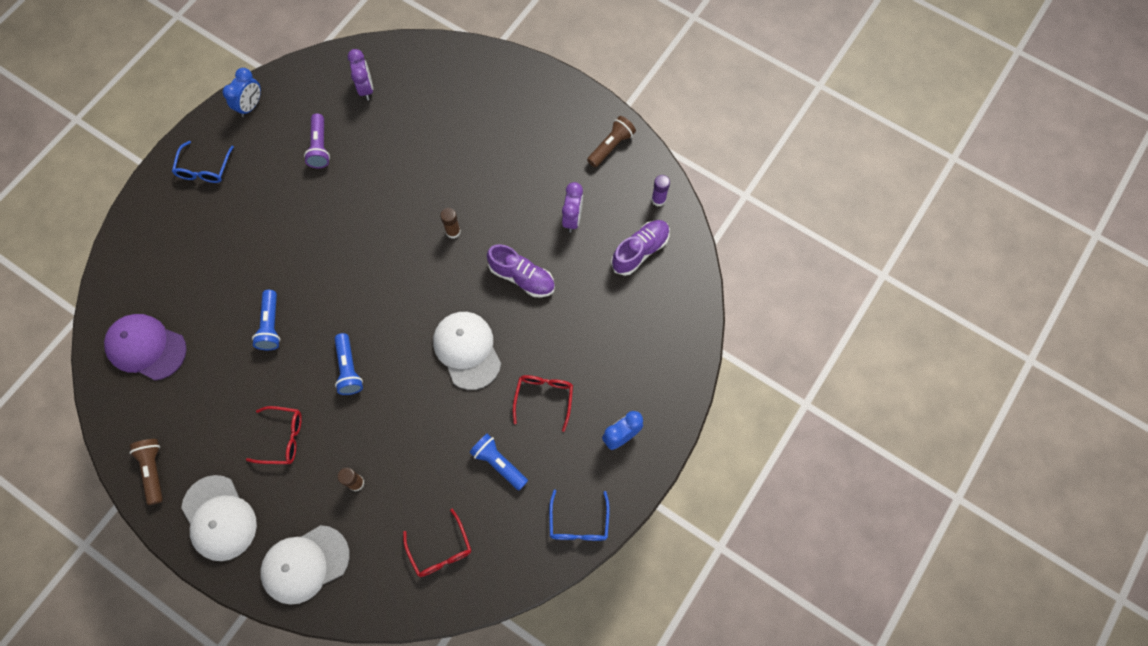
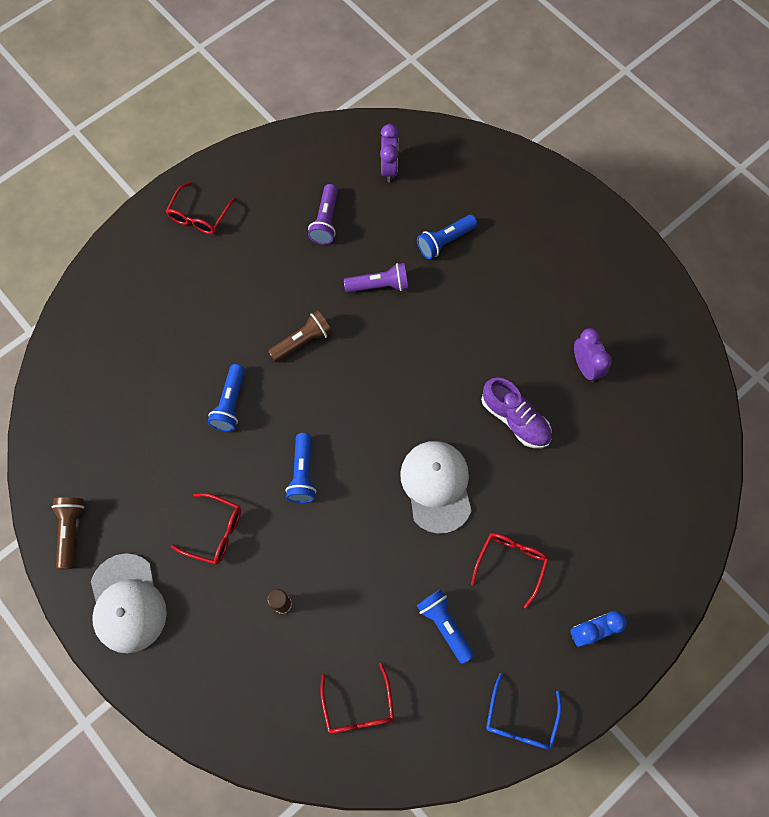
camera: 15 degrees right, 0 degrees up
(146, 347) = (95, 394): purple cap -> none
(204, 169) = (199, 216): blue glasses -> red glasses
(250, 106) = (263, 159): blue clock -> none
(305, 564) = (207, 681): white cap -> none
(380, 192) = (379, 285): none -> purple flashlight
(429, 140) = (445, 241): none -> blue flashlight
(453, 232) = (449, 349): brown glue stick -> none
(572, 218) = (585, 367): purple clock -> purple clock turned 45 degrees counterclockwise
(611, 146) = (645, 295): brown flashlight -> brown flashlight (302, 341)
(640, 251) = (654, 422): purple shoe -> none
(658, 200) = (687, 369): purple glue stick -> none

